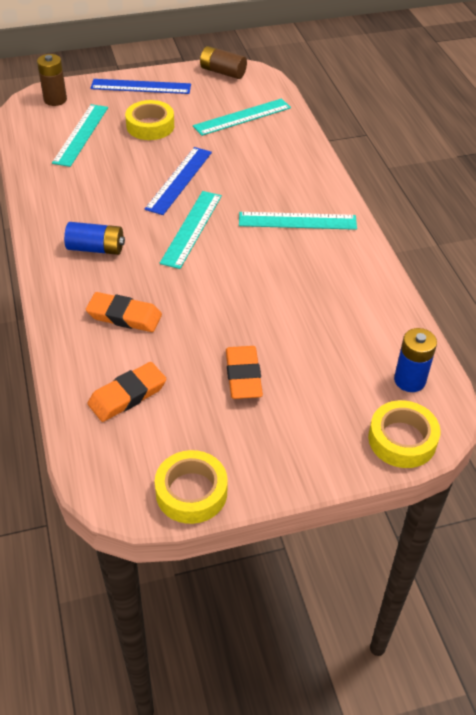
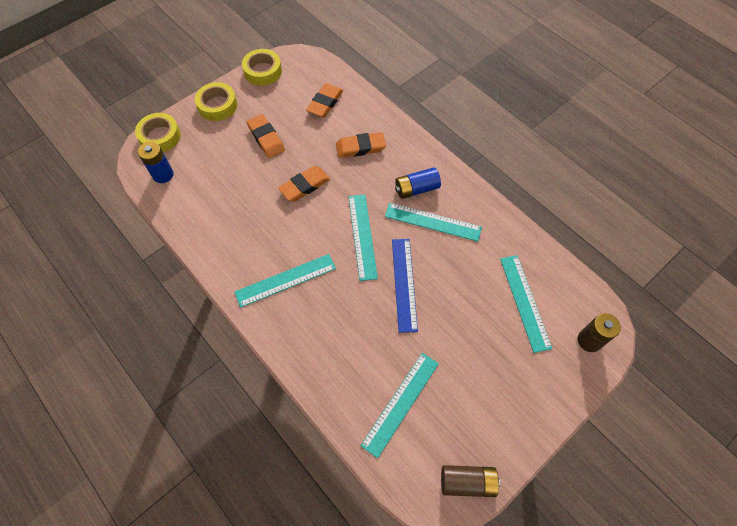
camera: 155 degrees right, 15 degrees up
(107, 214) = (432, 222): none -> turquoise ruler
(141, 86) = (530, 405): blue ruler -> none
(150, 126) = (476, 344): yellow tape -> yellow tape (217, 105)
(225, 298) = (304, 186): none -> orange eraser

